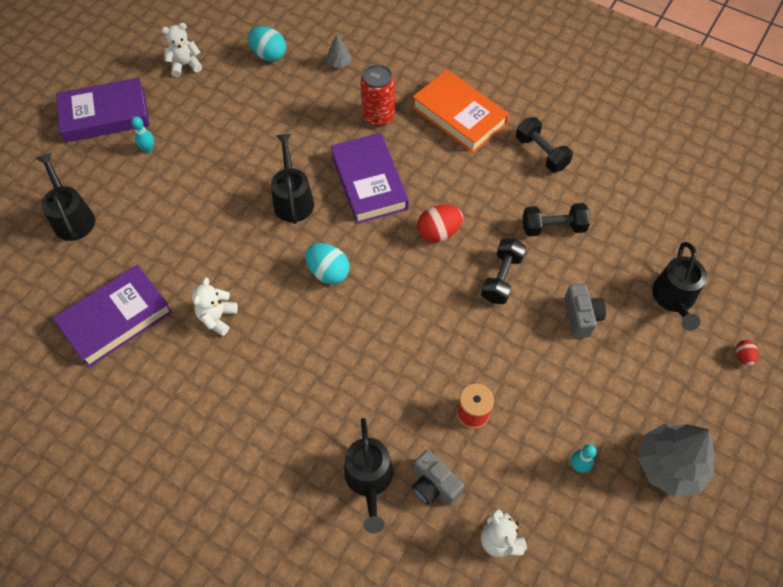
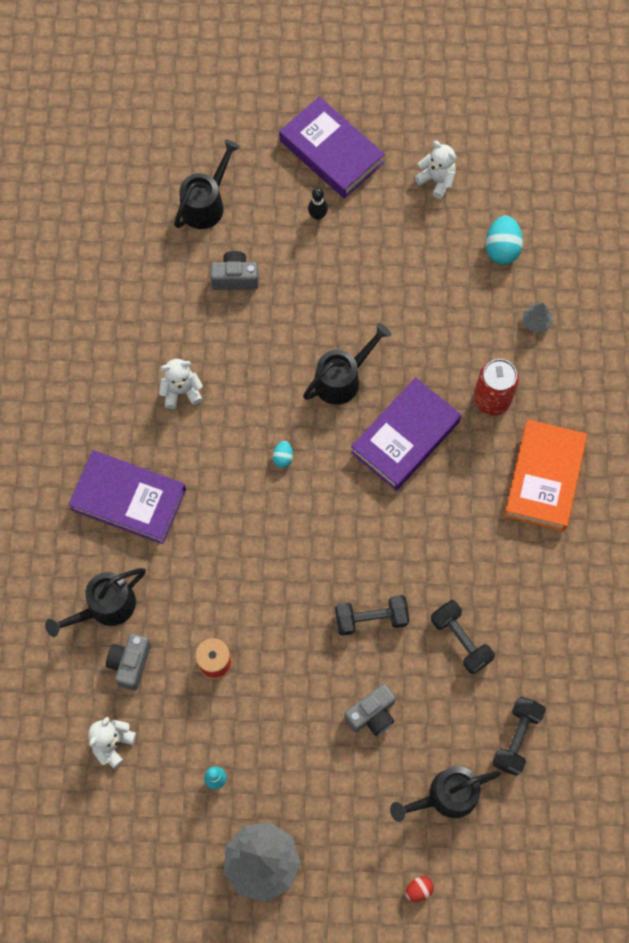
camera: 60 degrees right, 10 degrees up
(116, 319) = (131, 310): purple book -> purple book (129, 499)
(148, 149) = (317, 215): turquoise bowling pin -> black bowling pin
(152, 229) = (235, 278): none -> grey camera
(328, 272) = (283, 458): turquoise egg -> turquoise egg, size x0.53
(438, 232) = (387, 533): red egg -> none
(541, 153) = (548, 584): black dumbbell -> black dumbbell (516, 738)

